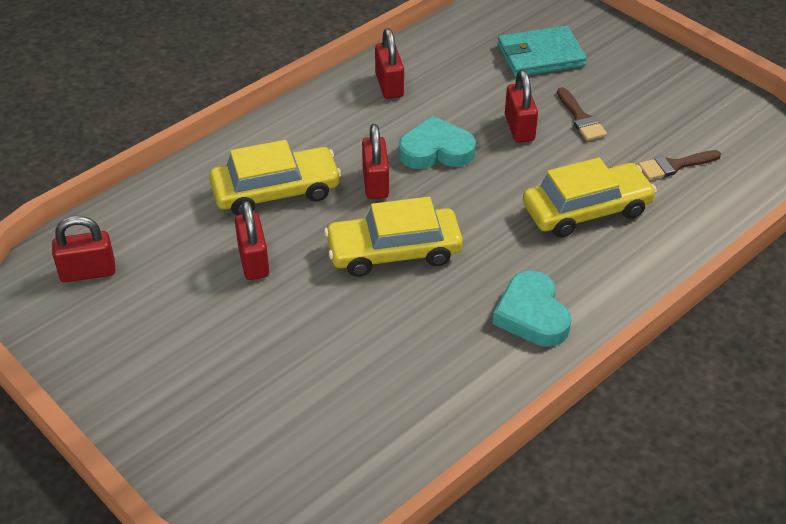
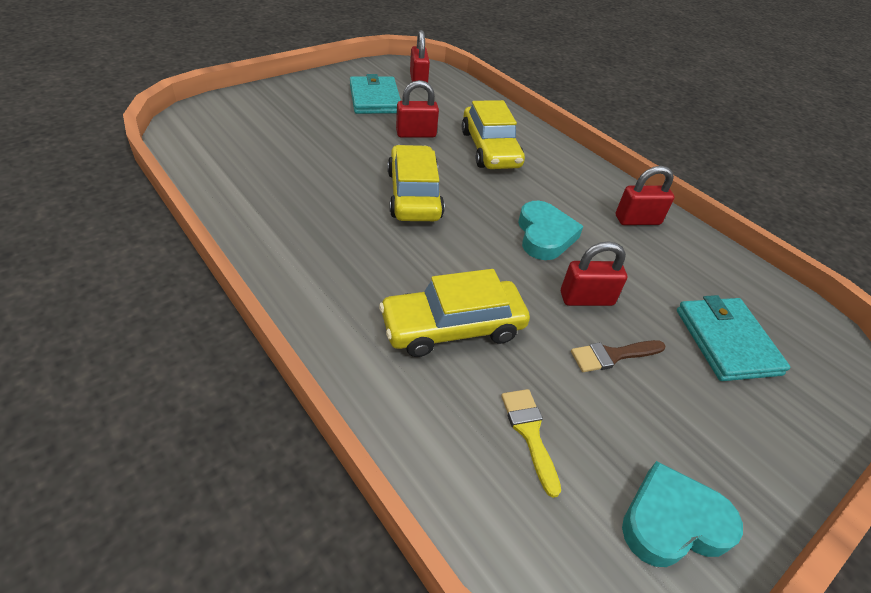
camera: 90 degrees right, 0 degrees up
(158, 314) = (375, 99): none -> turquoise wallet
(375, 183) = (499, 196): red padlock -> none
(532, 315) = (317, 259): turquoise heart -> turquoise heart (673, 521)
(586, 210) = (452, 327): yellow car -> yellow car turned 90 degrees clockwise
(674, 165) = (529, 433): brown brush -> yellow brush

